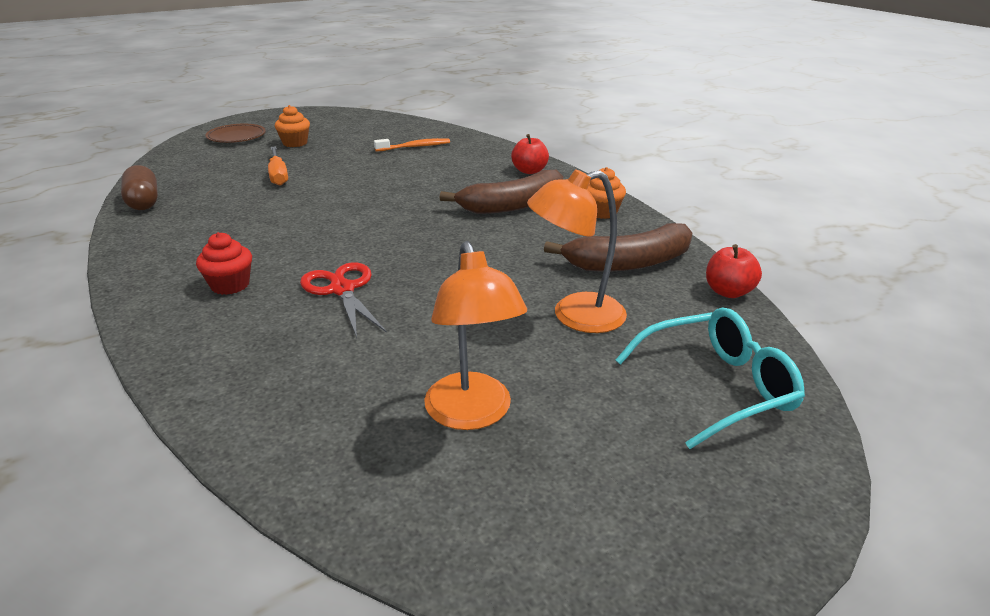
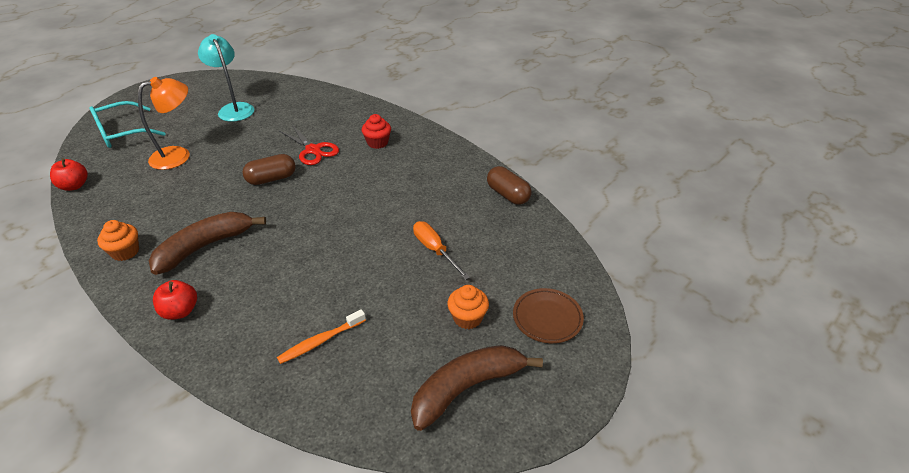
camera: 165 degrees right, 10 degrees up
(422, 258) = (271, 179): none -> brown capsule
(472, 414) = (234, 109): orange lamp -> turquoise lamp
(629, 263) = (128, 198): brown banana -> brown banana (466, 388)

